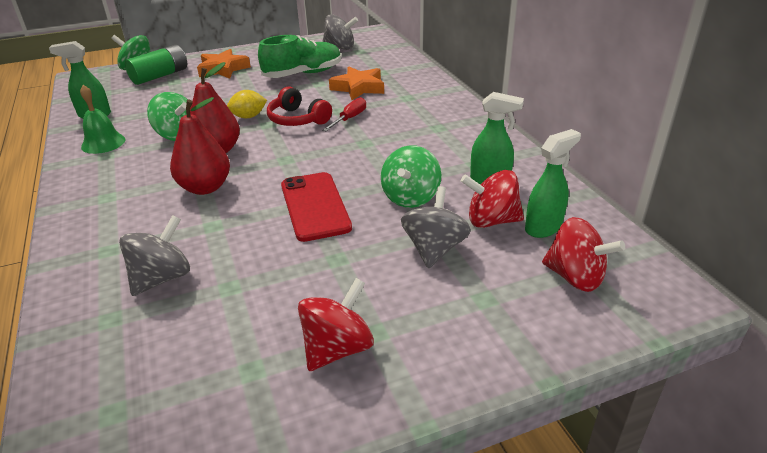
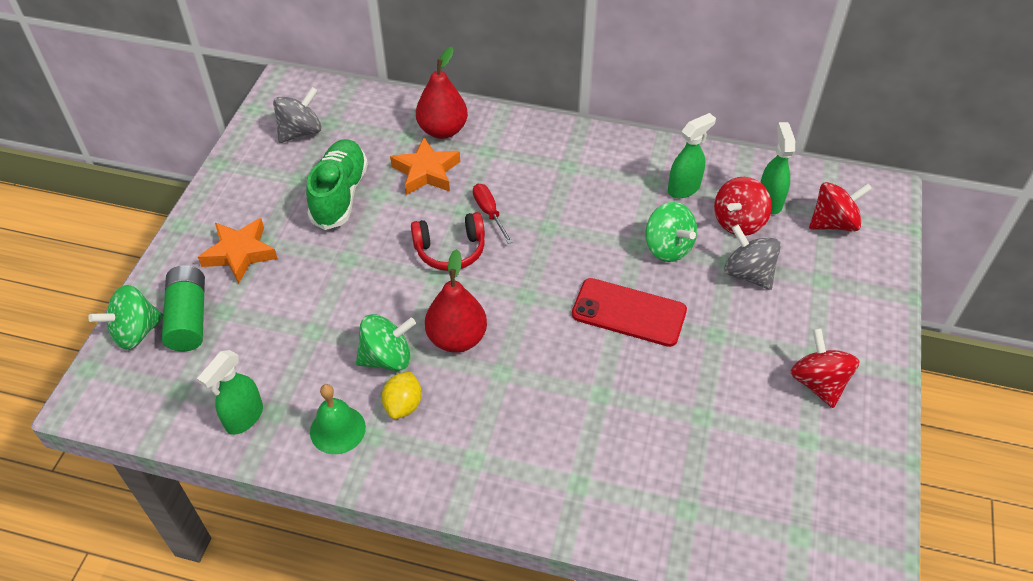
camera: 55 degrees left, 15 degrees up
(162, 278) = (655, 457): grey spinning top -> none
(205, 187) = (526, 375): red pear -> red pear (443, 130)
(248, 117) = (402, 284): yellow lemon -> yellow lemon (403, 405)

